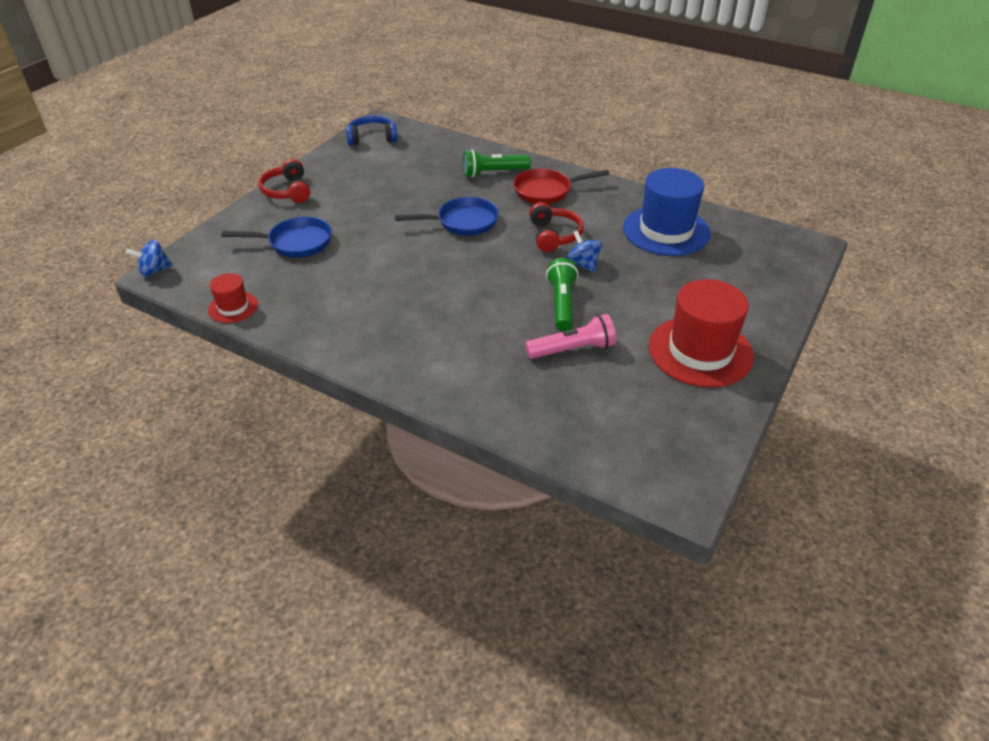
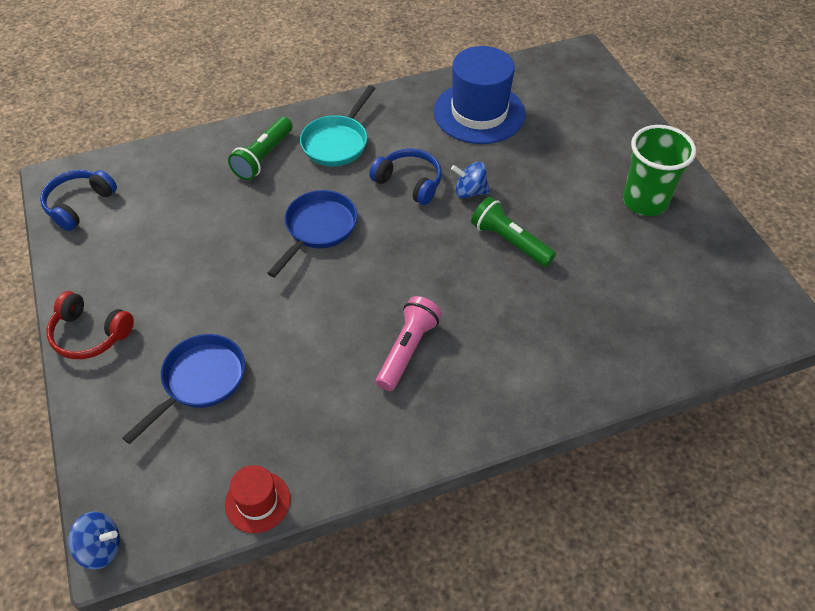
camera: 50 degrees left, 10 degrees up
(154, 270) = (101, 548): blue spinning top -> blue spinning top turned 105 degrees counterclockwise
(546, 191) = (337, 142): red pan -> turquoise pan
(554, 235) = (409, 182): red headphones -> blue headphones
(572, 349) = (574, 274): pink flashlight -> pink flashlight (407, 350)
(700, 351) = (645, 201): red hat -> green cup

